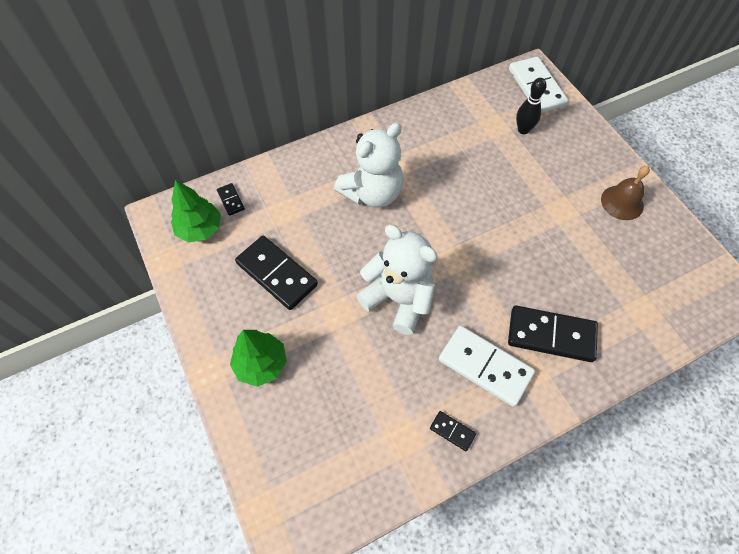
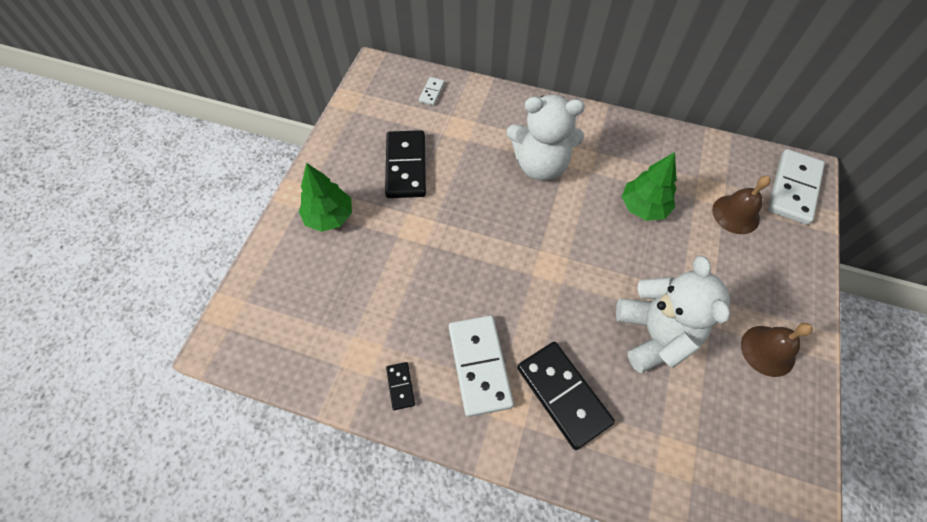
camera: 45 degrees right, 0 degrees up
(200, 229) = (390, 96): green tree -> green tree (643, 207)
(231, 200) = (431, 92): black domino -> white domino
(398, 299) = (471, 257): white teddy bear -> white teddy bear (654, 334)
(523, 130) = (735, 214): black bowling pin -> brown bell

